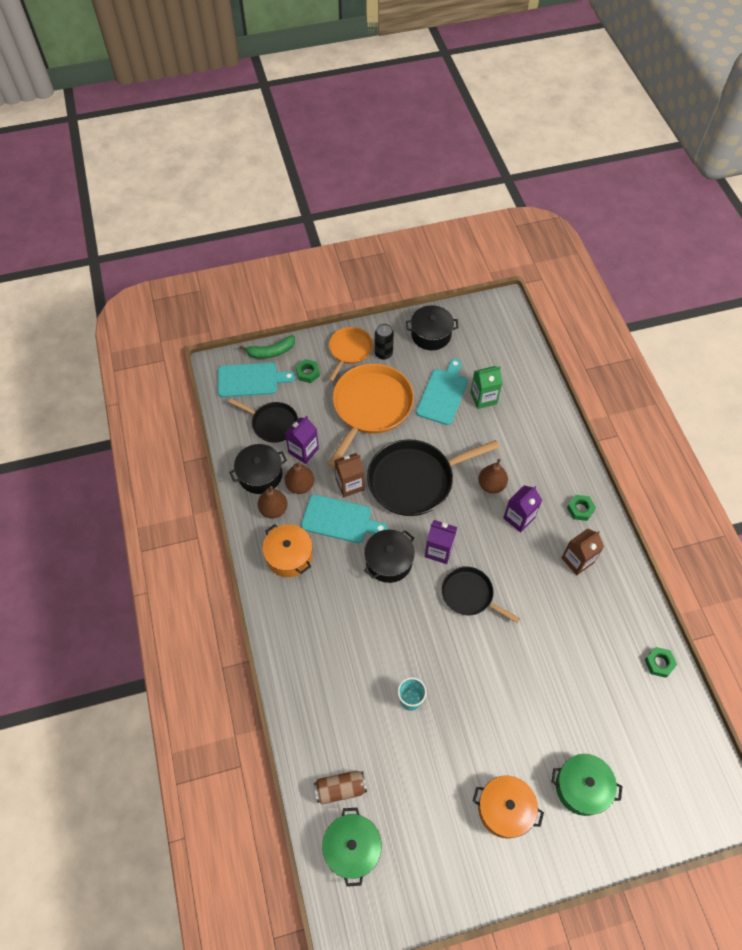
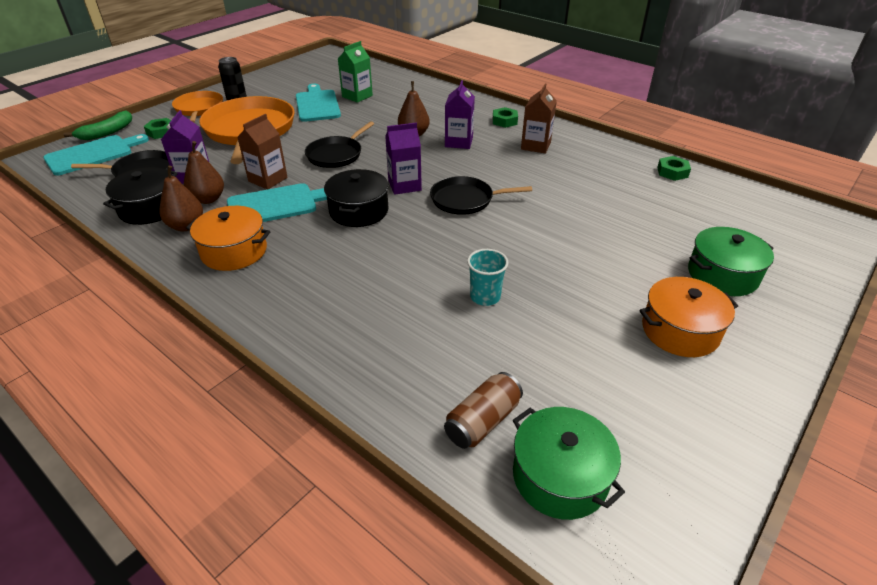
camera: 35 degrees left, 20 degrees down
(415, 480) = (336, 155): black pan -> black pan, size x0.57
(431, 335) = (276, 81): black pot -> none

